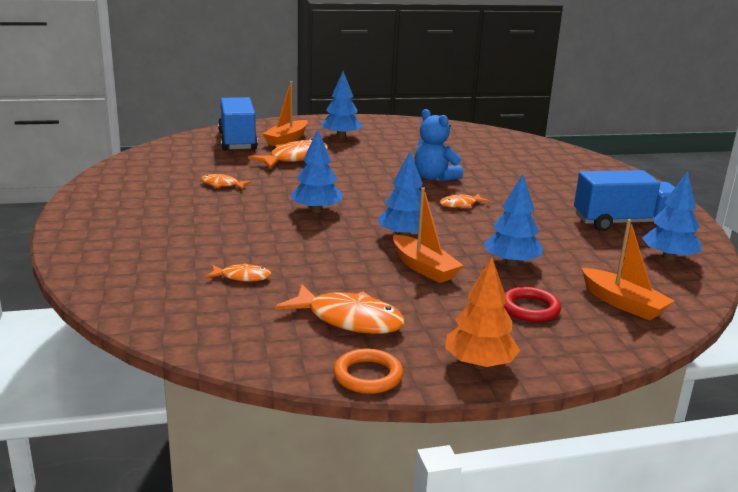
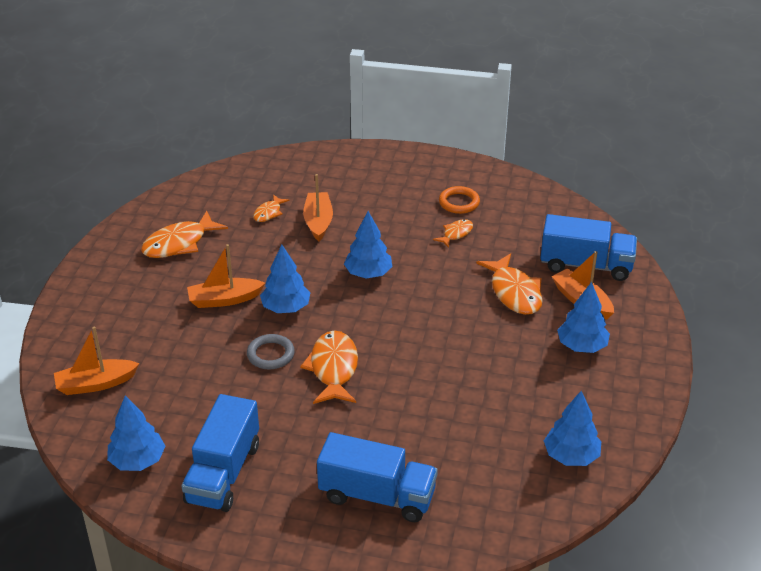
camera: 115 degrees right, 15 degrees up
(243, 246) = (318, 222): none -> orange boat
(368, 376) = (115, 234): orange ring -> orange ring (459, 203)
(434, 178) = (414, 377): blue teddy bear -> none
(460, 205) = (333, 368): orange fish -> orange fish, size x1.86
(475, 231) = (270, 354): none -> grey ring
(479, 364) = (88, 279): orange tree -> none
(511, 263) = (199, 351): blue tree -> blue tree (571, 456)
(530, 308) = (128, 330): red ring -> none
(563, 174) = (377, 496): none -> blue truck

